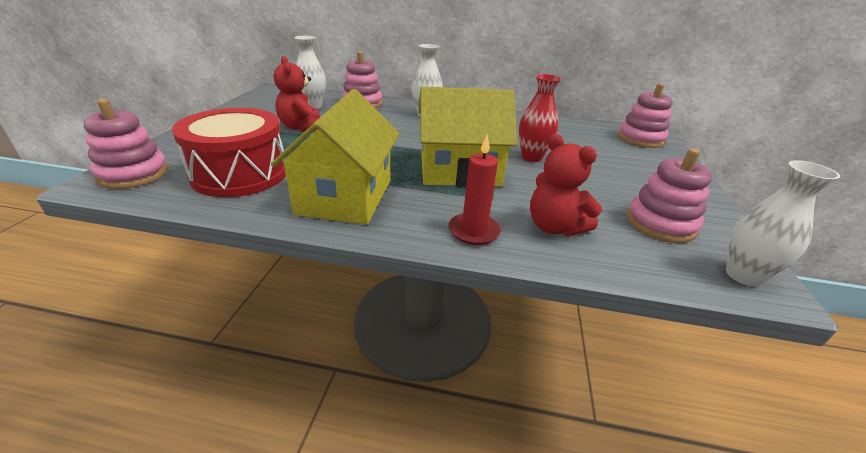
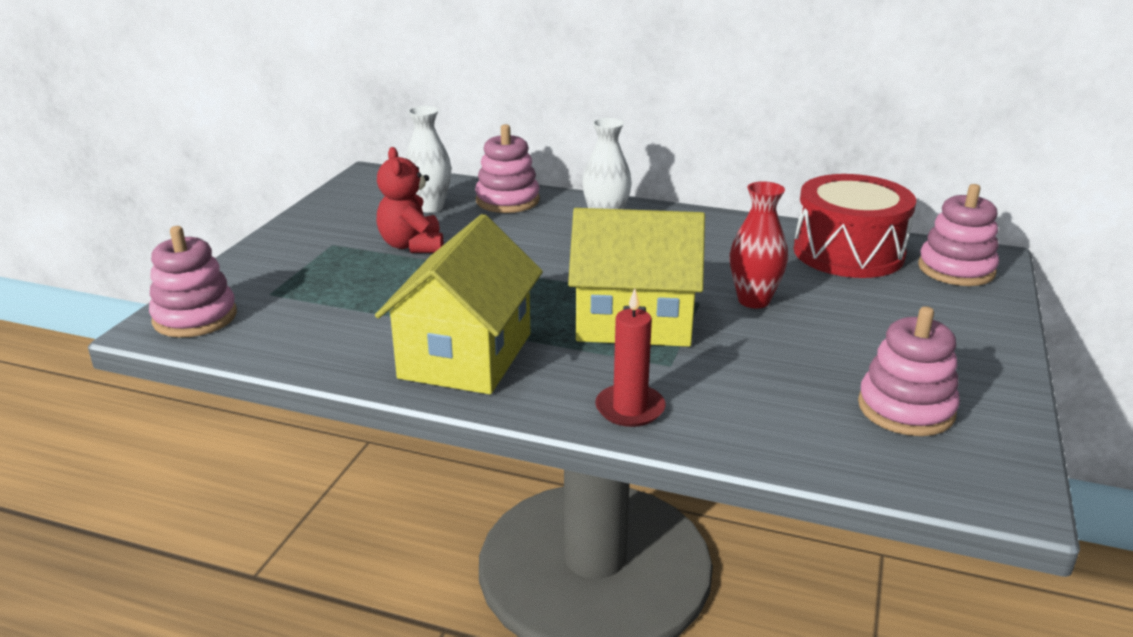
camera: 10 degrees right, 5 degrees down
(240, 174) = (328, 320): red drum -> red drum (848, 253)
(554, 227) = (745, 407): red teddy bear -> none
(743, 275) = (984, 482): white vase -> none

